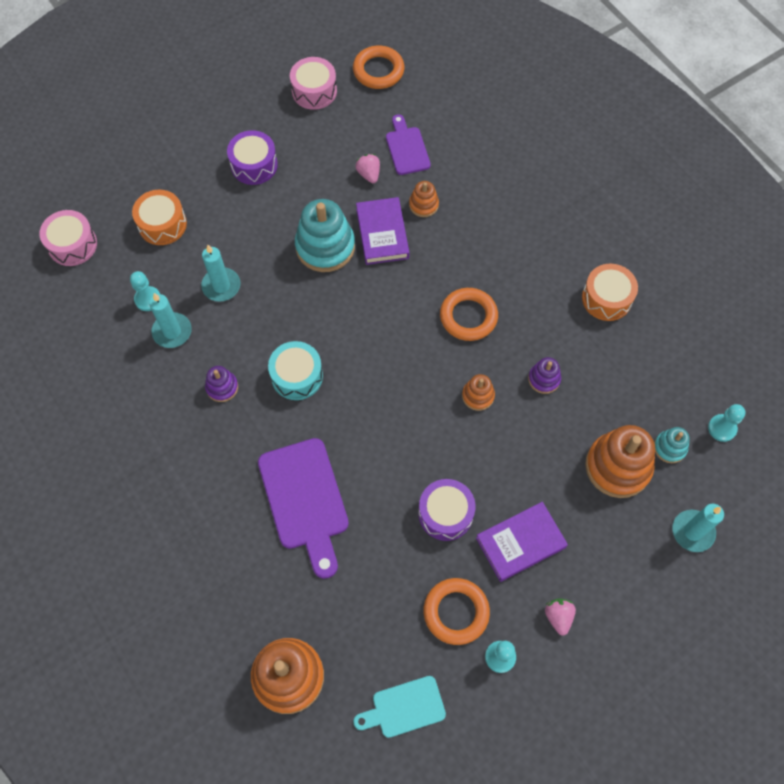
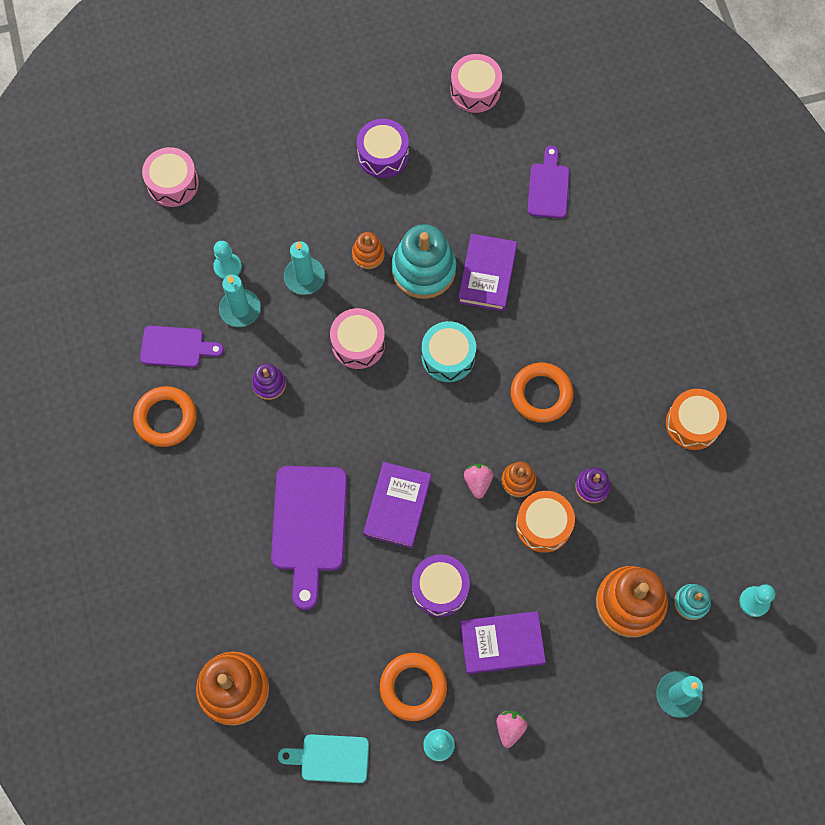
camera: 20 degrees right, 5 degrees up
(124, 383) = (176, 347): none -> purple cutting board
(162, 224) = (268, 190): orange drum -> orange drum (543, 525)
(290, 326) = (358, 343): none -> pink drum
(297, 376) = (346, 398): turquoise drum -> turquoise drum (448, 356)
(369, 174) = (498, 204): pink strawberry -> pink strawberry (478, 482)
(378, 71) = (552, 88): orange ring -> orange ring (166, 418)
(379, 454) = (397, 506): none -> purple book
(423, 205) = (542, 257): orange stacking toy -> orange stacking toy (368, 254)

